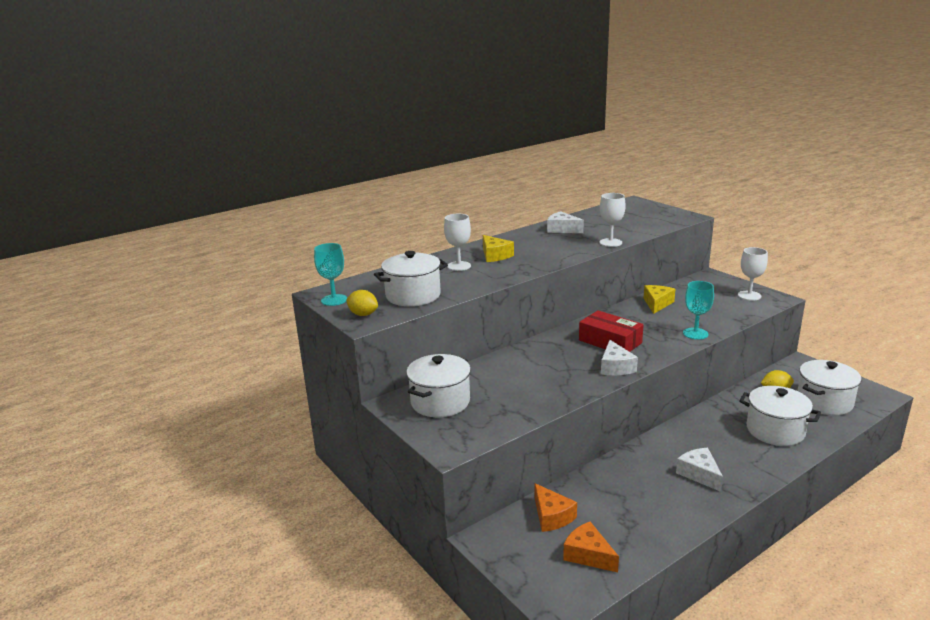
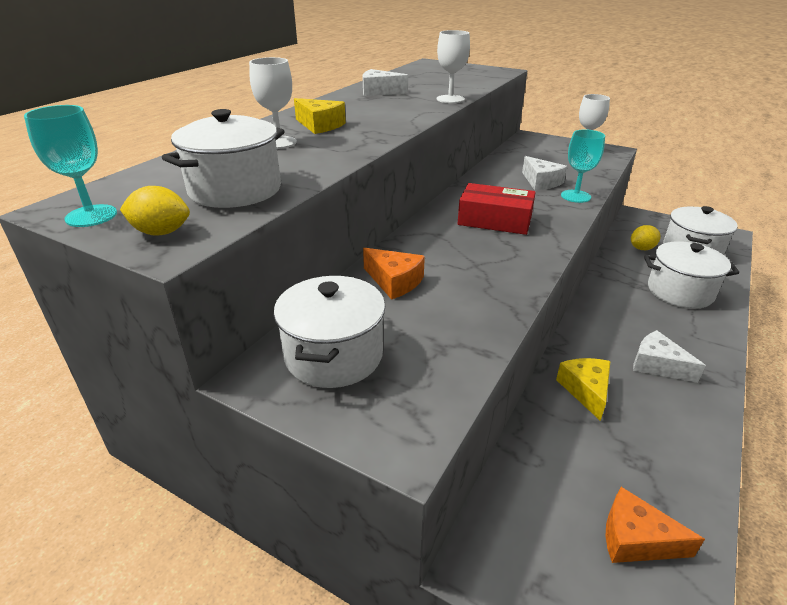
camera: 25 degrees left, 10 degrees up
(551, 516) = (543, 485): orange cheese -> orange cheese (394, 281)
(615, 367) = (529, 251): white cheese -> white cheese (540, 182)
(657, 304) = (505, 170): yellow cheese -> yellow cheese (586, 390)

